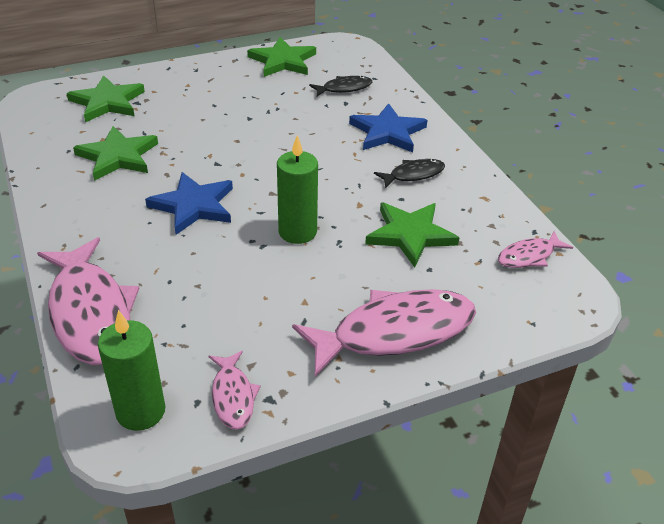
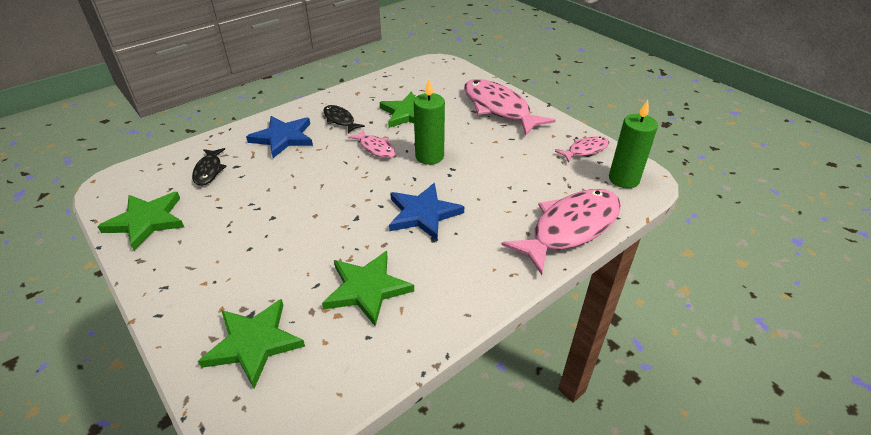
camera: 105 degrees left, 0 degrees up
(344, 88) = (209, 171): black fish -> black fish turned 150 degrees counterclockwise
(529, 256) = (409, 76): pink fish -> pink fish (376, 148)

